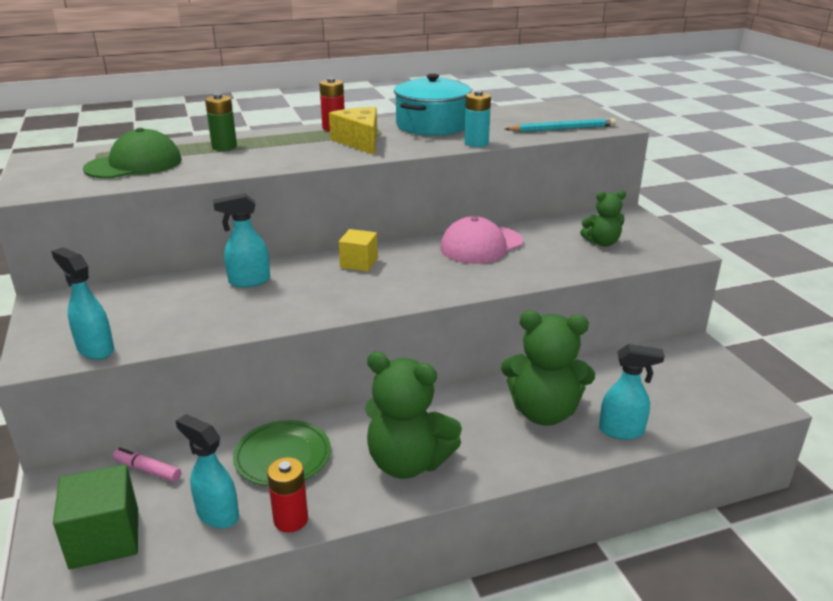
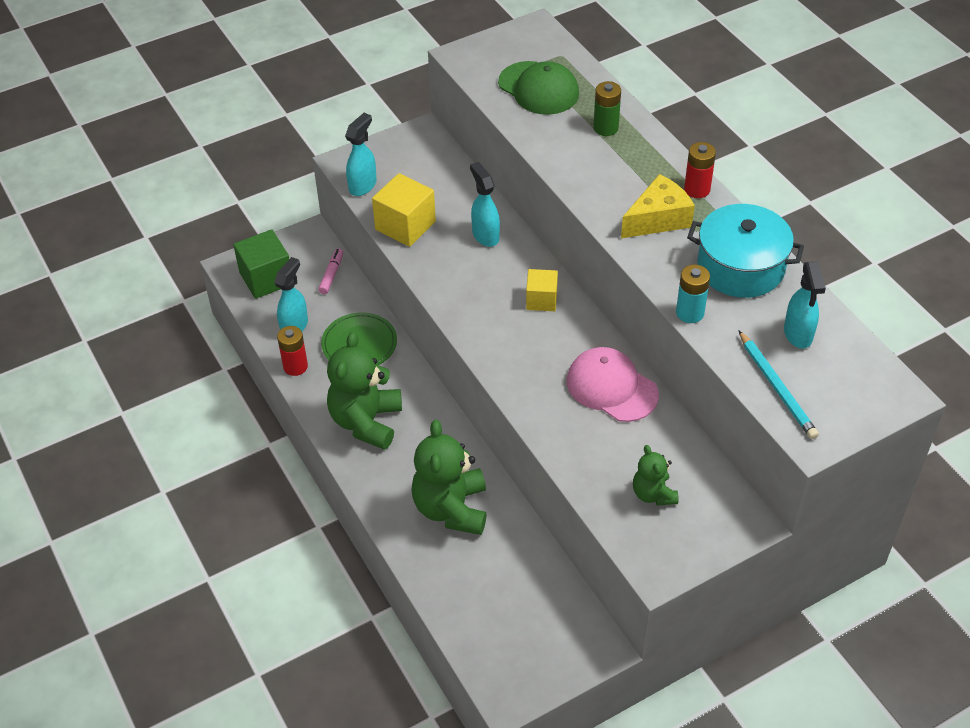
camera: 80 degrees right, 20 degrees up
(193, 326) = (405, 225): none -> yellow cube
(622, 431) = (436, 570): turquoise spray bottle -> turquoise spray bottle (798, 334)

